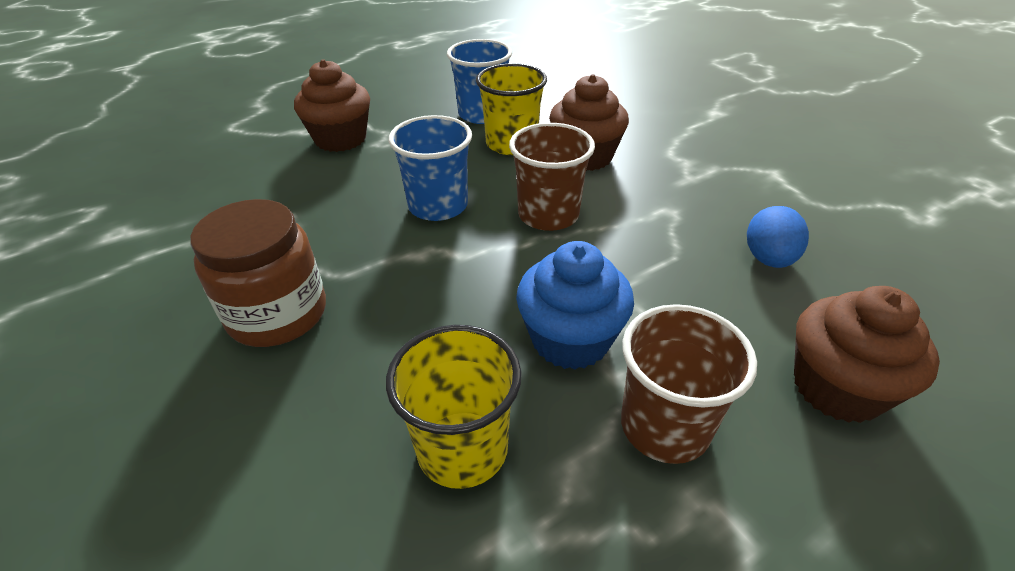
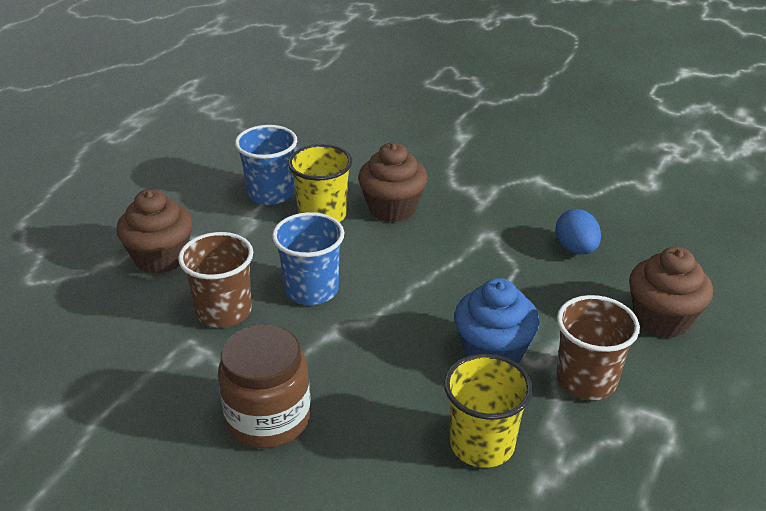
camera: 30 degrees left, 5 degrees down
(548, 215) = (404, 267): brown cup -> brown cup (224, 311)

